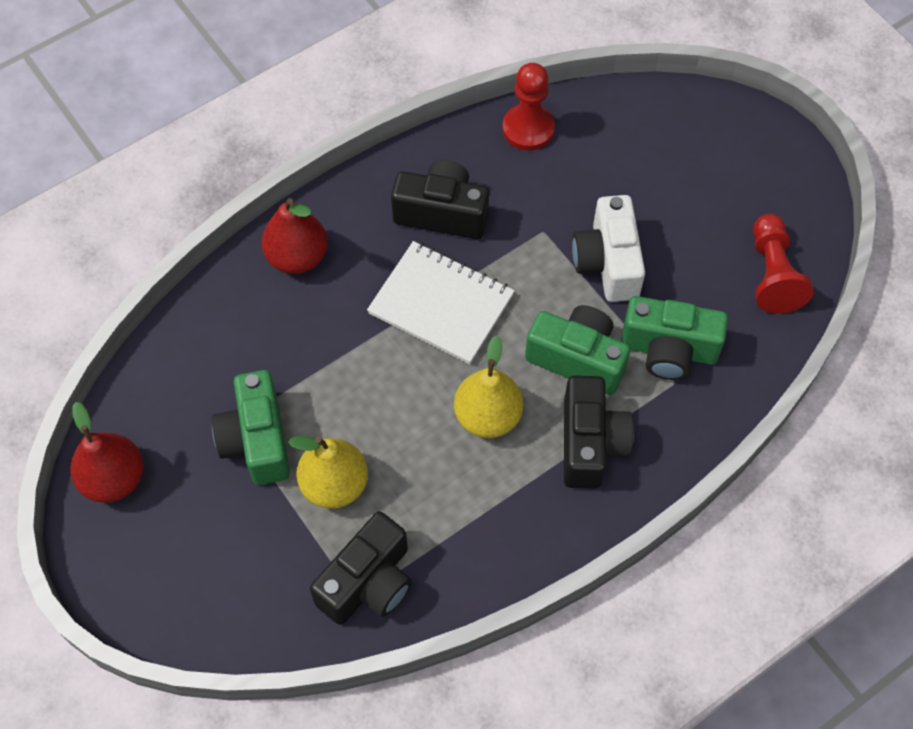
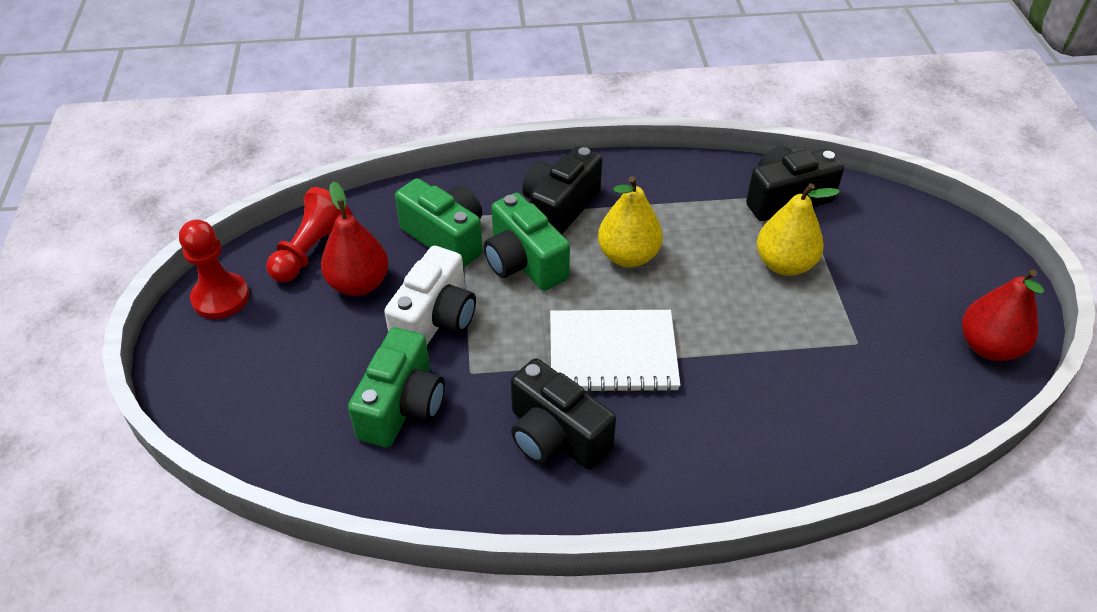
camera: 150 degrees left, 15 degrees down
(257, 440) = (841, 321): green camera -> green camera (402, 406)
(297, 257) = (734, 463): red pear -> red pear (359, 284)
(441, 304) = (612, 353): white notebook -> white notebook turned 60 degrees counterclockwise
(528, 129) = (400, 482): red pawn -> red pawn (220, 298)

